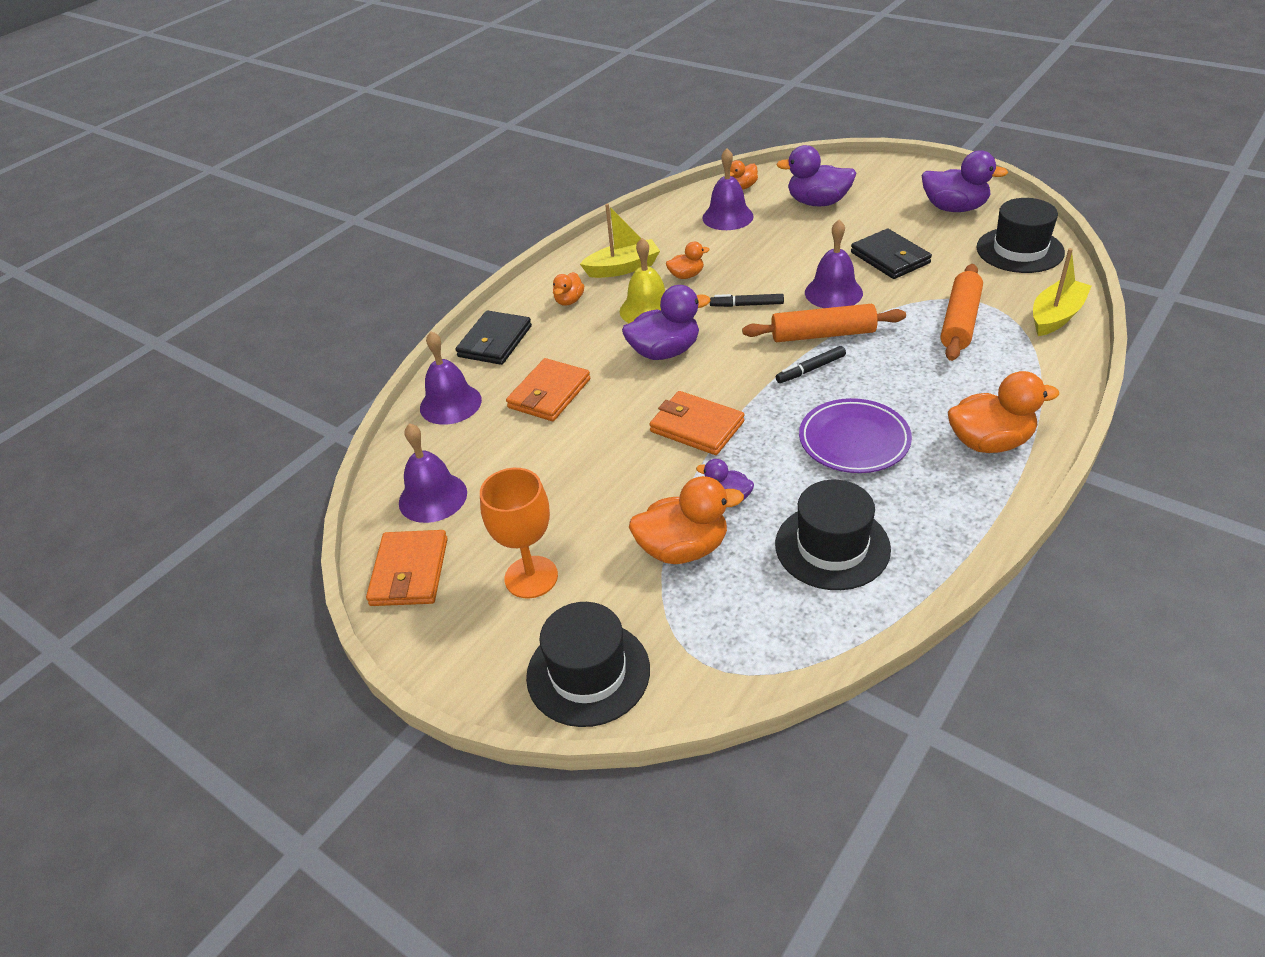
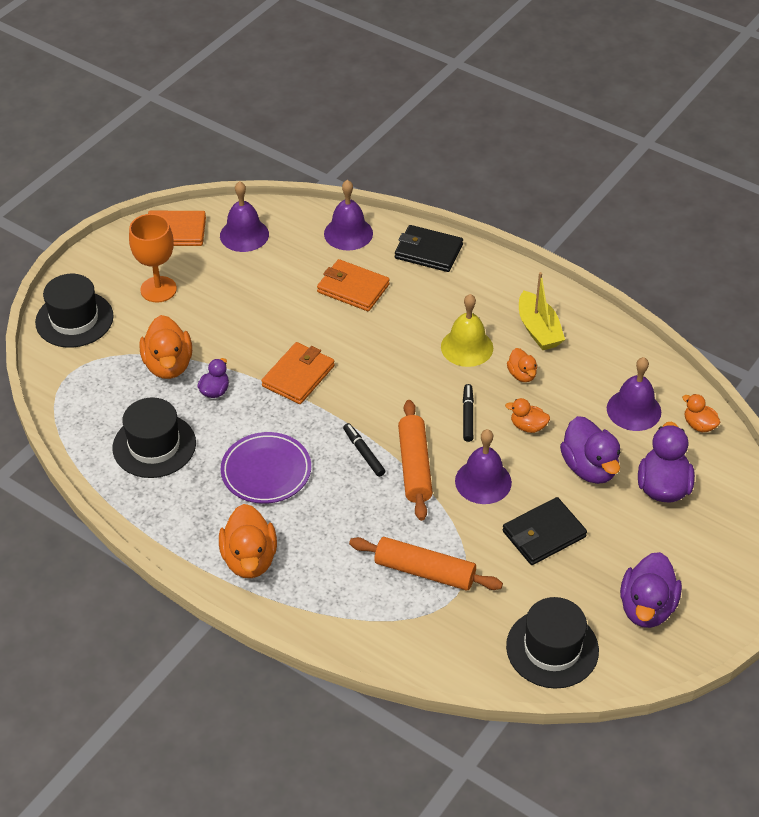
camera: 85 degrees right, 5 degrees up
(569, 301) = (486, 294): orange duck -> orange duck (528, 426)
(665, 352) = (401, 358): purple duck -> purple duck (589, 468)
(1056, 316) = (425, 650): yellow boat -> none

